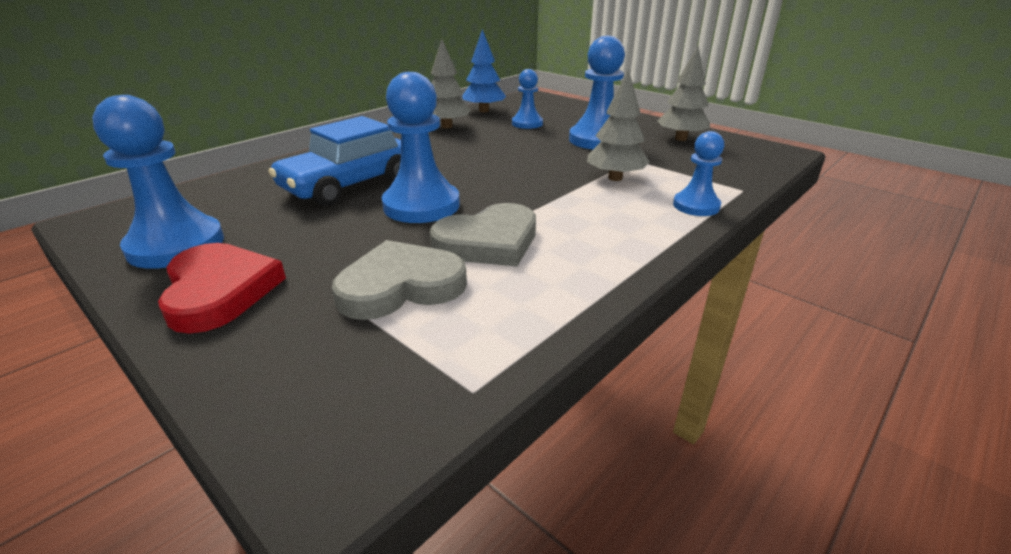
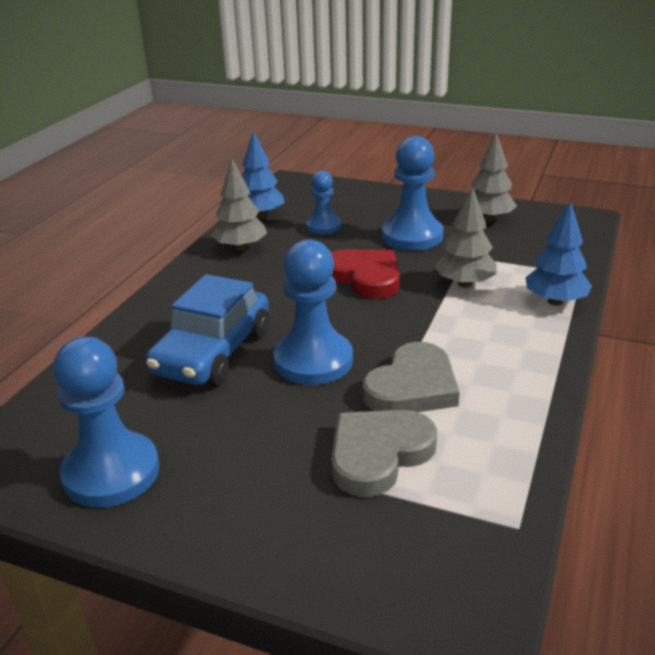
camera: 20 degrees left, 0 degrees up
(219, 291) = (218, 507): red heart -> red heart (365, 277)
(696, 206) = (555, 301): blue pawn -> blue tree

